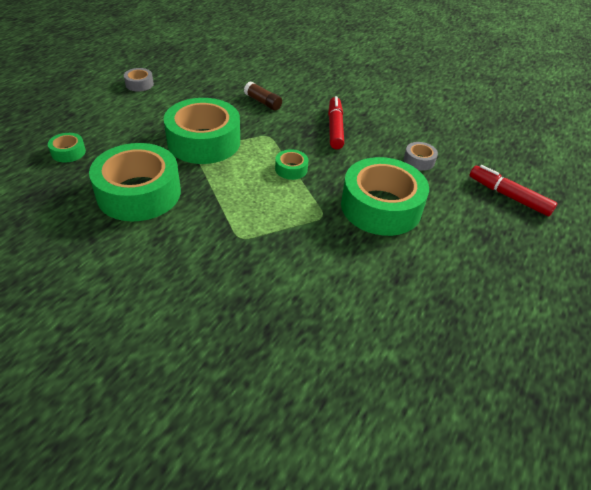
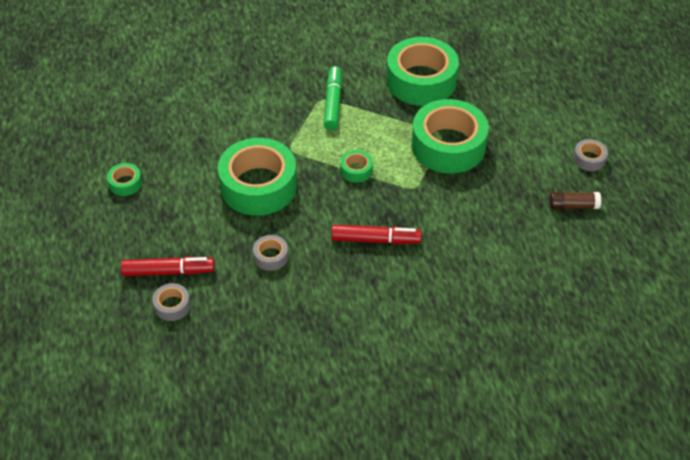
camera: 140 degrees right, 5 degrees up
(68, 152) = (511, 71): green tape -> green tape (125, 183)
(235, 227) = (333, 103): none -> green marker
(263, 102) = (470, 222): brown glue stick -> brown glue stick (573, 206)
(335, 128) = (375, 240): red marker -> red marker turned 45 degrees counterclockwise
(519, 176) = (172, 306): none -> grey tape

